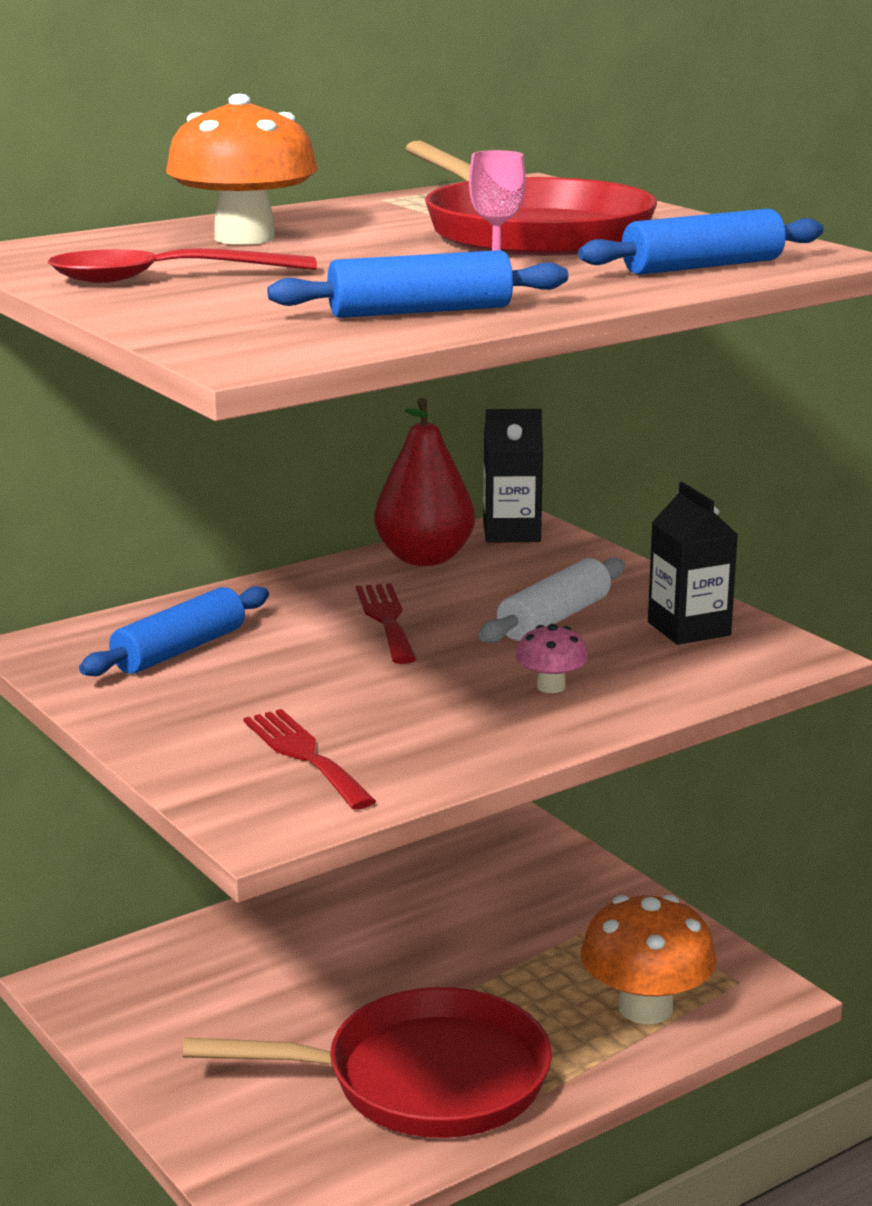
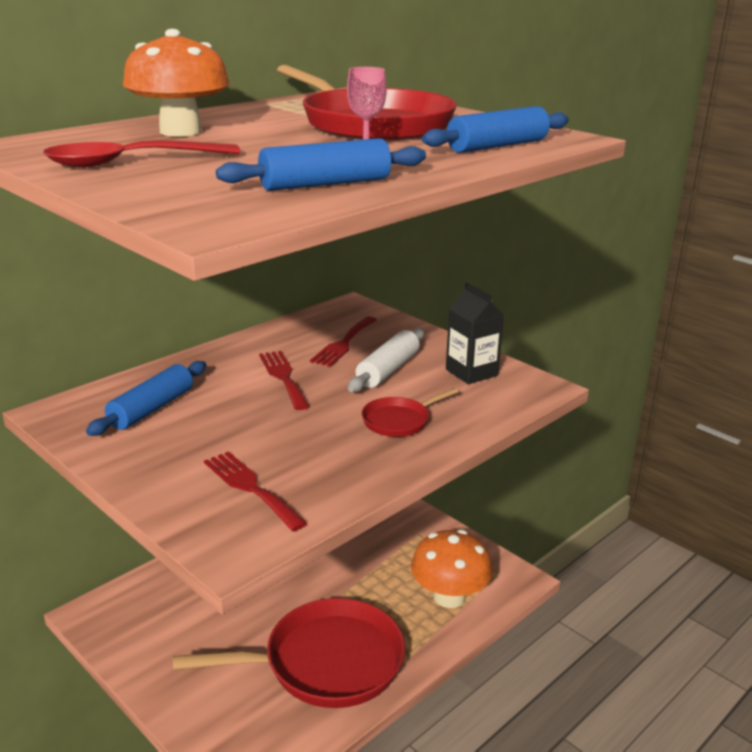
camera: 10 degrees left, 5 degrees up
(424, 558) = (297, 331): red pear -> none
(494, 579) = (343, 343): none -> red fork
(511, 533) = (346, 310): black carton -> none
(551, 686) = (399, 421): pink mushroom -> red pan

